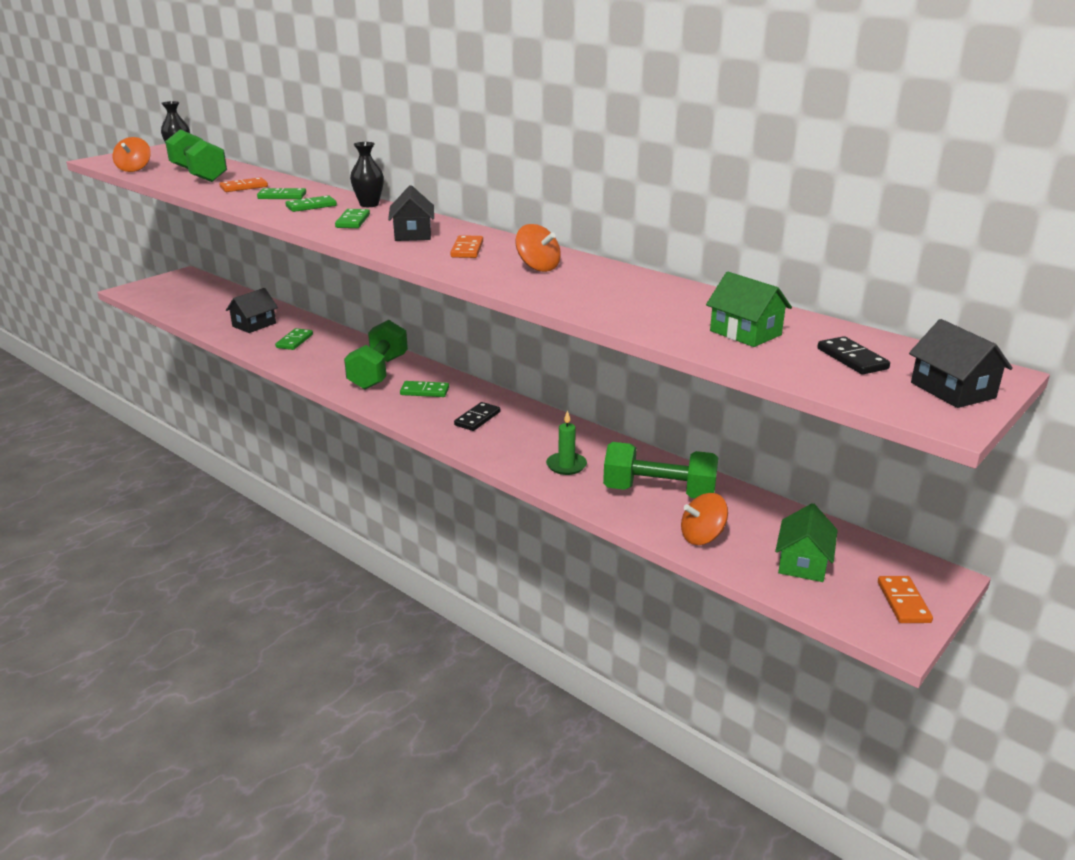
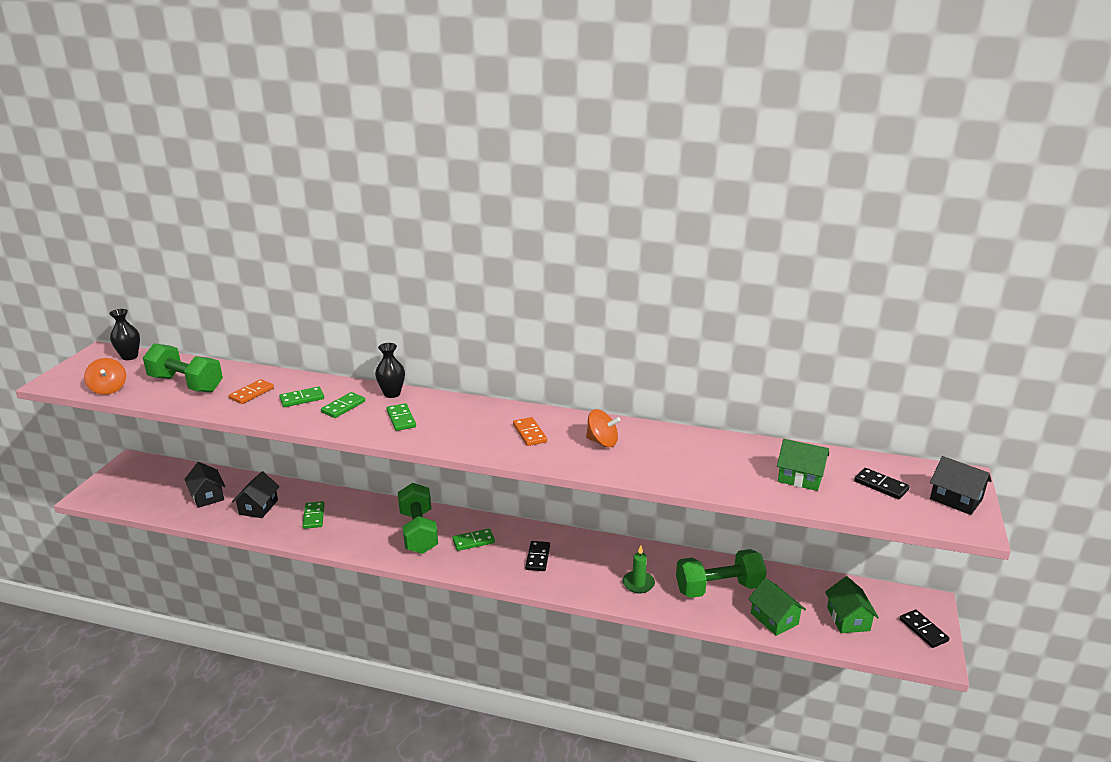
camera: 25 degrees left, 0 degrees up
(413, 234) = (468, 424): black house -> black house (207, 496)
(702, 537) = (774, 618): orange spinning top -> green house
(903, 602) = (923, 630): orange domino -> black domino

